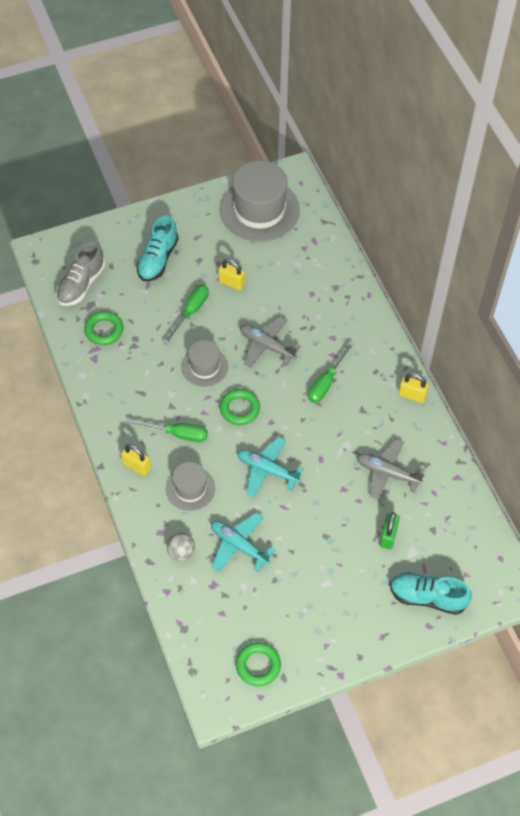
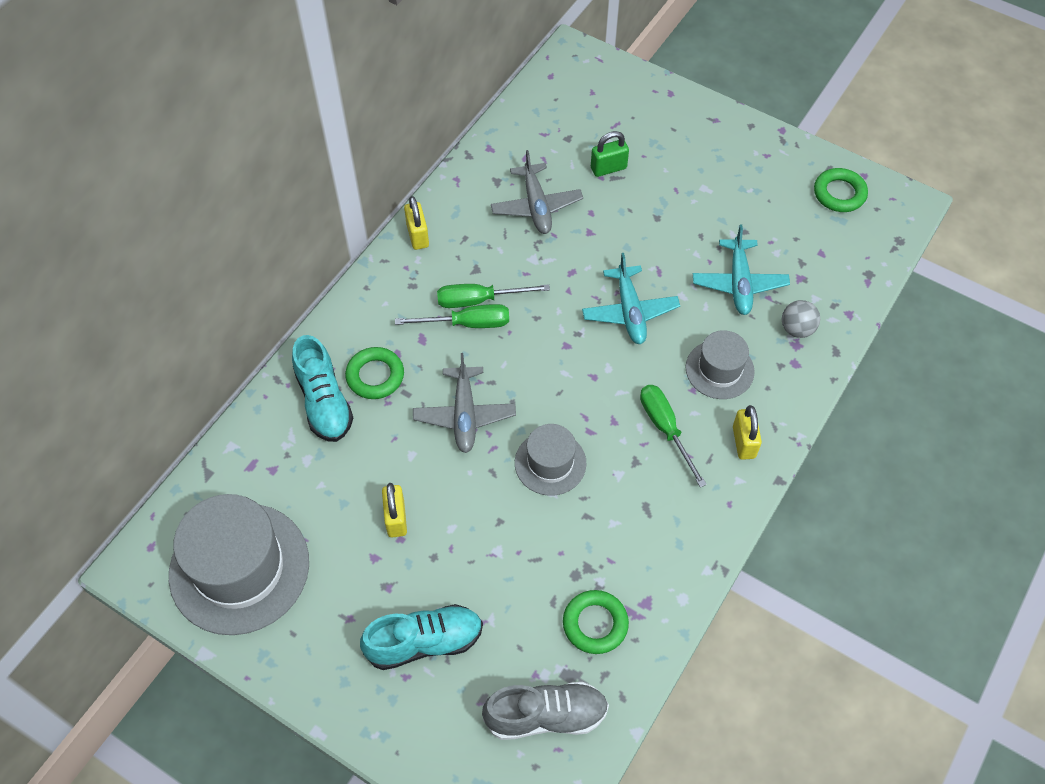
camera: 125 degrees left, 0 degrees up
(190, 312) = (481, 536): green screwdriver -> green screwdriver (479, 300)
(239, 409) = (577, 387): green ring -> green ring (375, 376)
(427, 597) = (643, 108): turquoise shoe -> turquoise shoe (324, 402)

